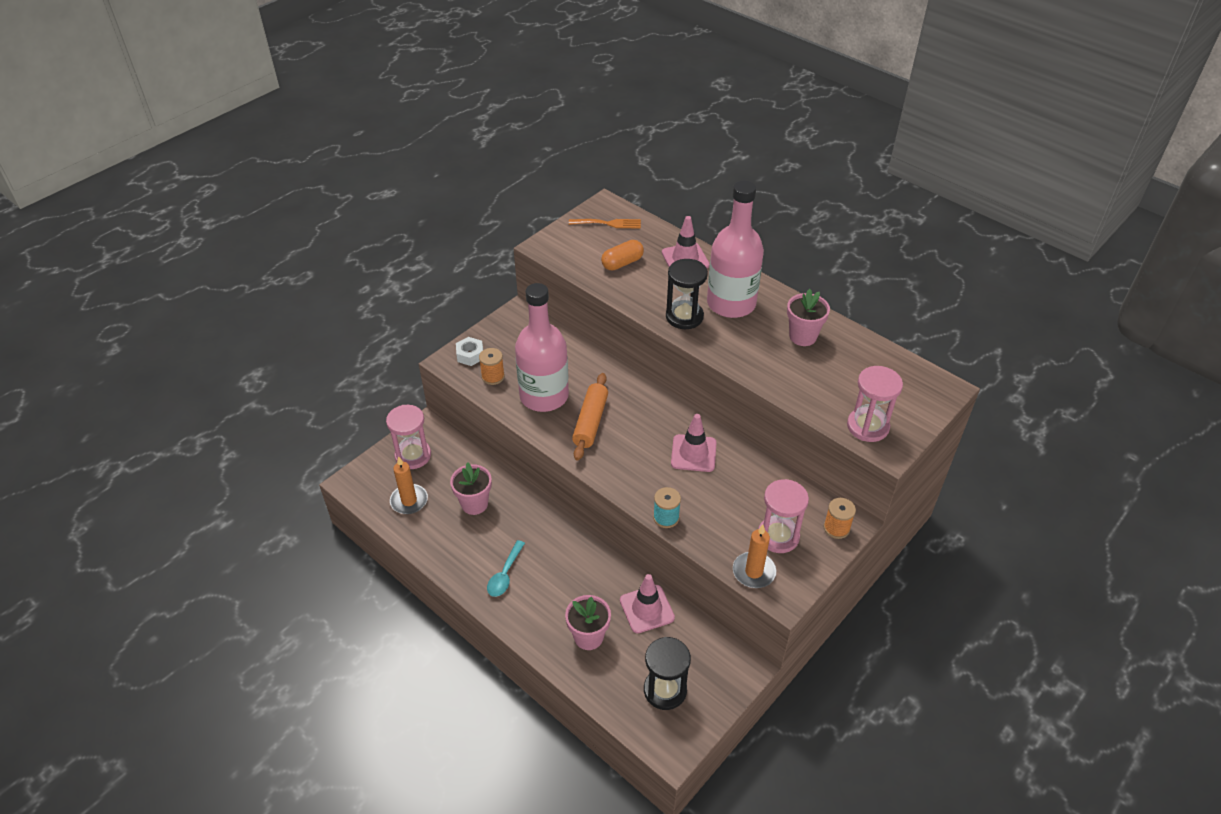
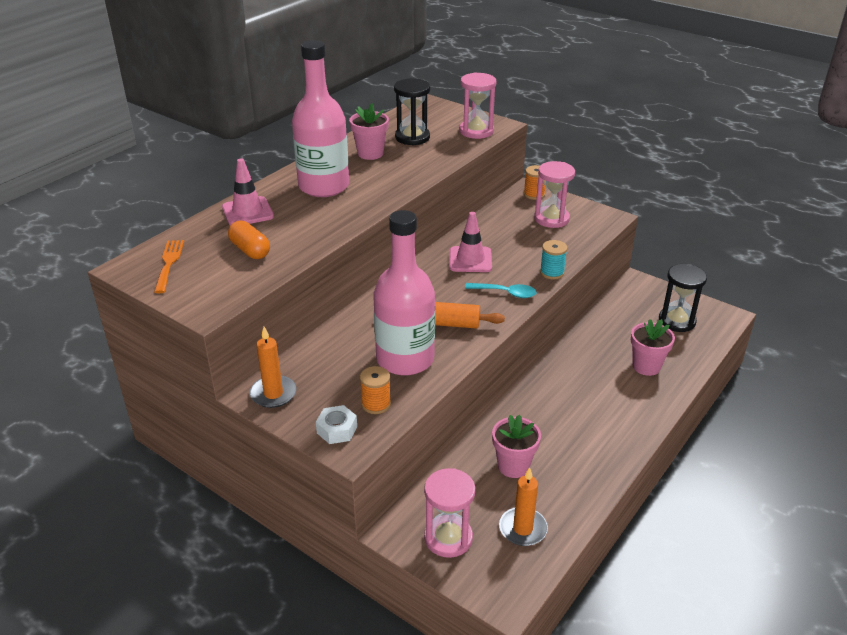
camera: 95 degrees left, 10 degrees down
(505, 574) = (599, 429): turquoise spoon -> turquoise spoon (505, 293)
(647, 609) = (603, 333): pink traffic cone -> none
(684, 317) = (344, 210): black hourglass -> black hourglass (412, 137)
(754, 572) = (592, 230): orange candle -> orange candle (273, 394)

